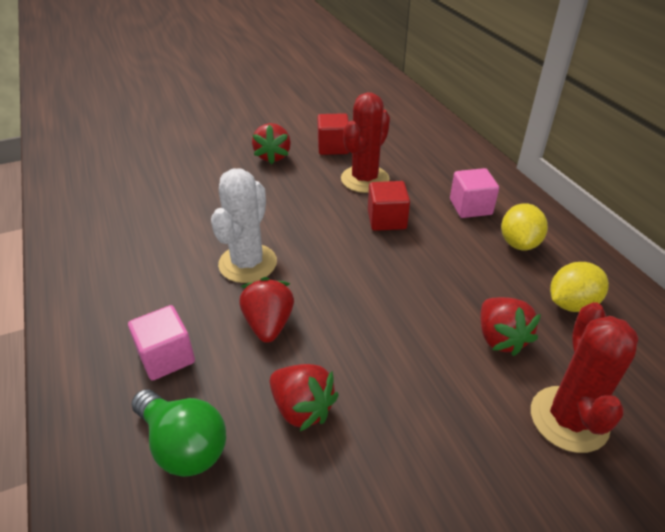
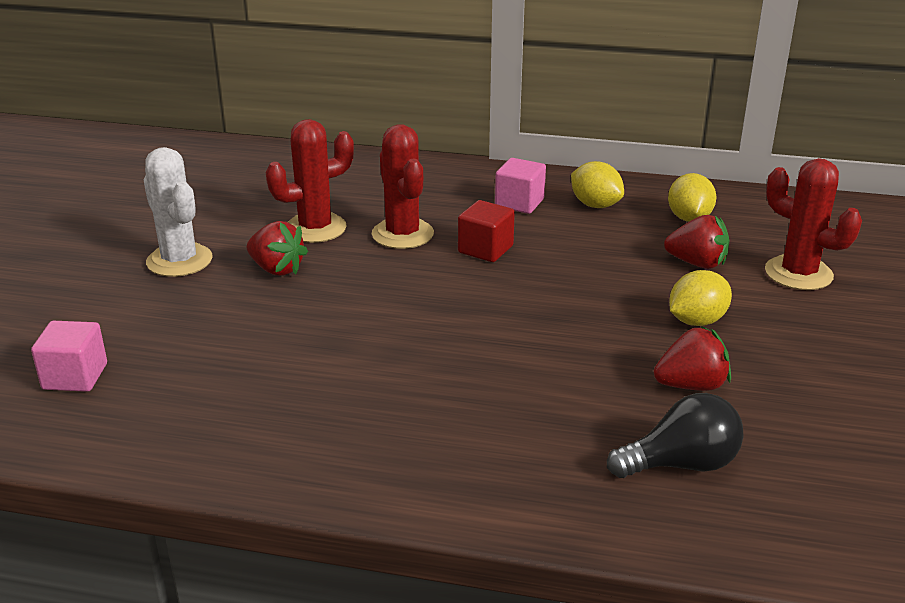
camera: 55 degrees left, 10 degrees down
(166, 357) = (553, 443): pink cube -> pink cube (75, 376)
(183, 445) = (681, 464): green light bulb -> black light bulb
(247, 263) = (459, 350): white cactus -> white cactus (179, 260)
(268, 324) = (567, 367): red strawberry -> none
(333, 147) = (315, 228): red cube -> red cactus
(405, 374) = (696, 321): none -> yellow lemon

